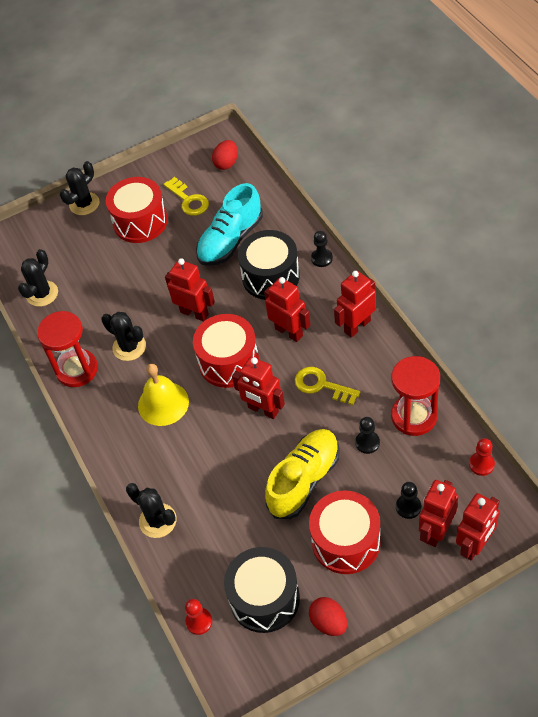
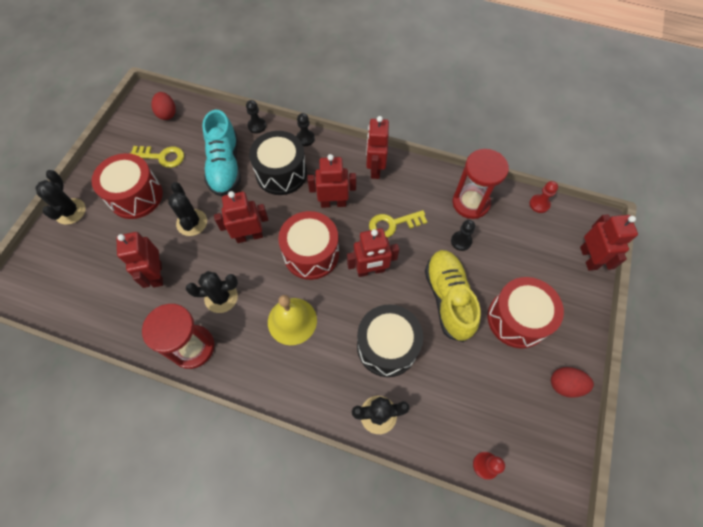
camera: 50 degrees left, 10 degrees up
(42, 294) = (99, 307): black cactus -> black cactus (192, 222)
(264, 598) = (509, 405): black drum -> black drum (387, 346)
(408, 507) = (528, 264): black pawn -> black pawn (257, 126)
(436, 531) = (559, 267): red robot -> red robot (157, 274)

